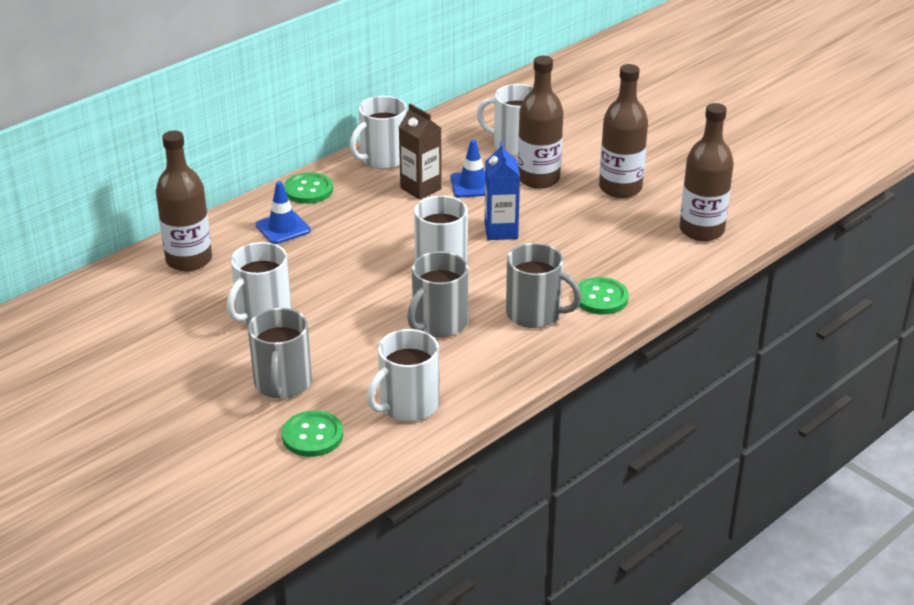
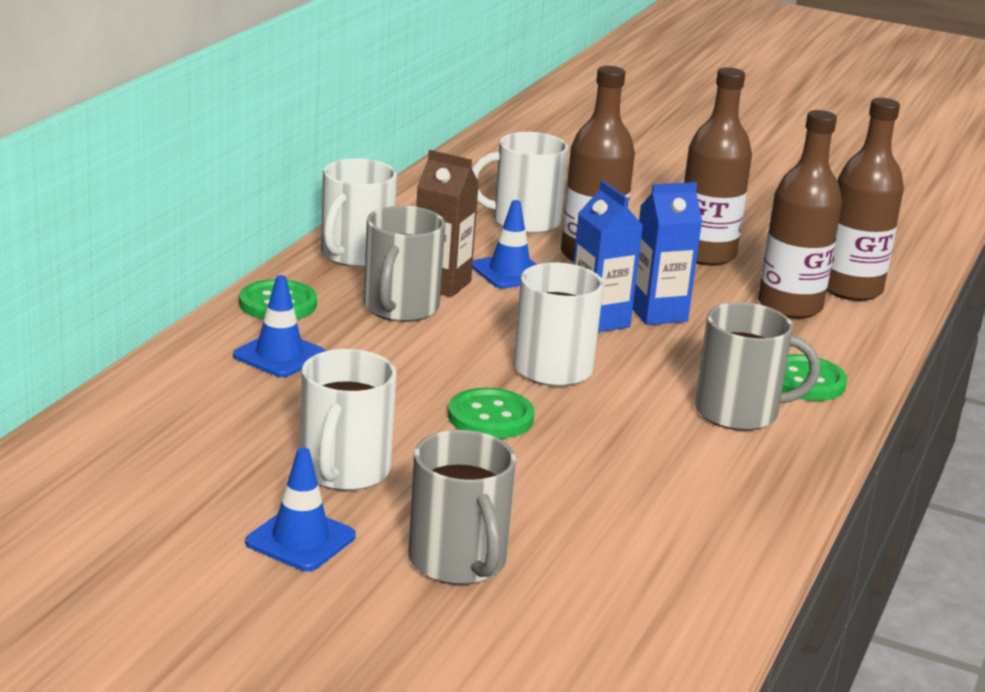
camera: 25 degrees left, 10 degrees down
(189, 260) = (162, 416): brown bottle -> brown bottle (789, 306)
(208, 353) = (300, 539): none -> blue traffic cone
(312, 436) = (570, 627): green button -> green button (490, 417)
(407, 405) = (674, 558): white mug -> none
(438, 323) = (619, 444): grey mug -> grey mug (400, 308)
(545, 231) = (658, 313): none -> blue carton

